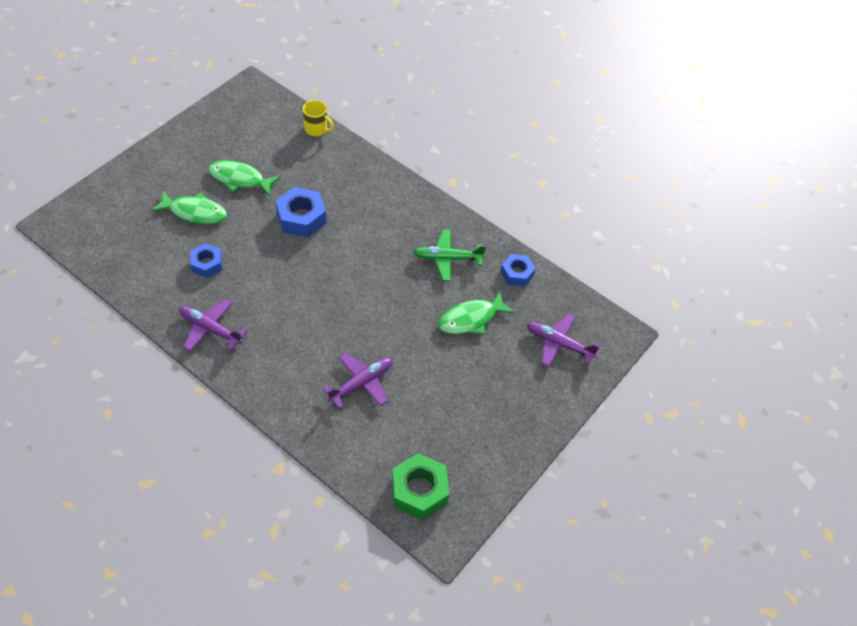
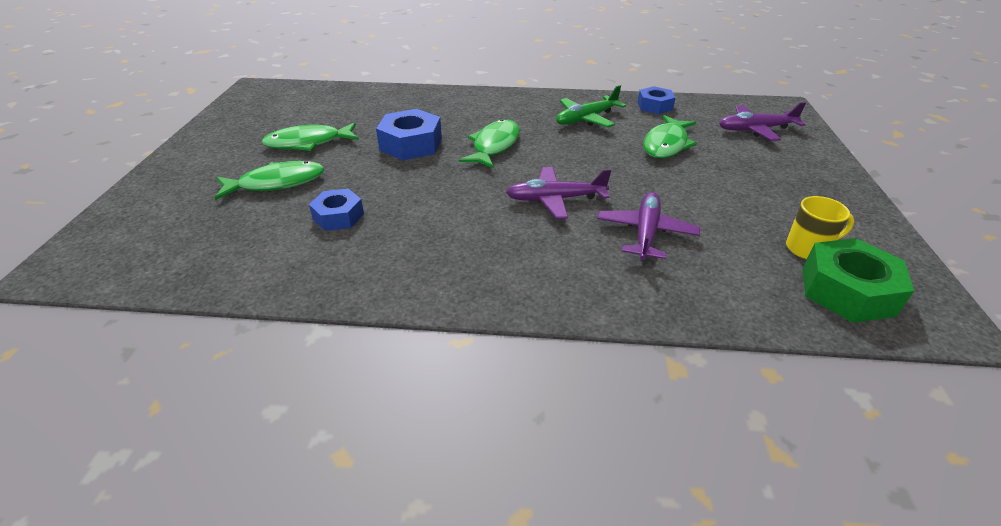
camera: 30 degrees left, 15 degrees down
(210, 329) = (409, 270): purple plane -> purple plane (556, 199)
(316, 129) = (356, 91): yellow mug -> yellow mug (807, 249)
(353, 251) = (494, 146): none -> green fish

